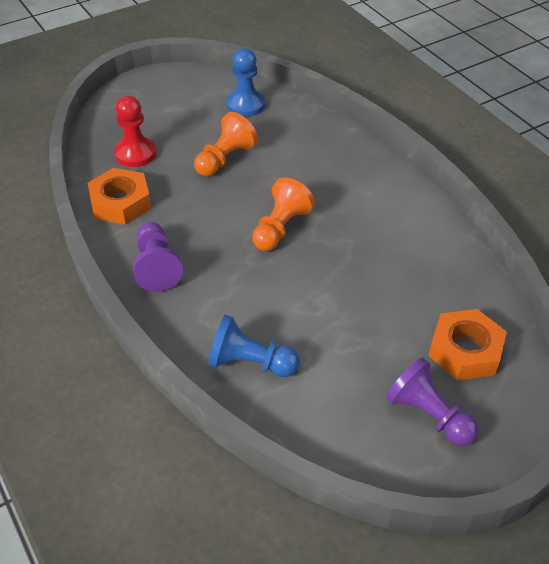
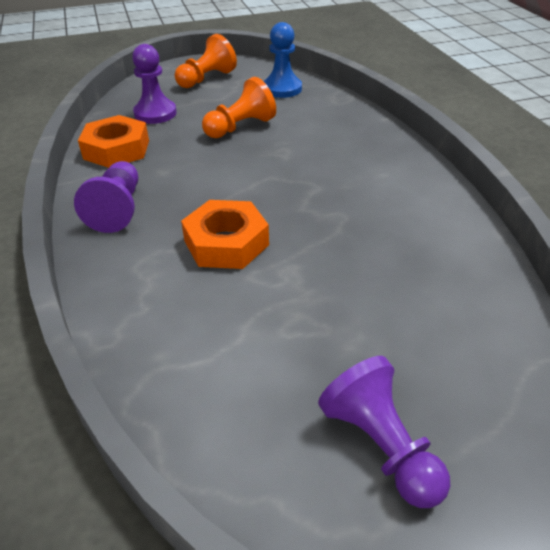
camera: 15 degrees right, 5 degrees down
(135, 154) = (155, 113): red pawn -> purple pawn
(250, 363) = (166, 327): blue pawn -> none
(280, 228) = (269, 193): orange pawn -> orange pawn (206, 79)
(465, 350) = (458, 365): orange nut -> orange nut (226, 243)

